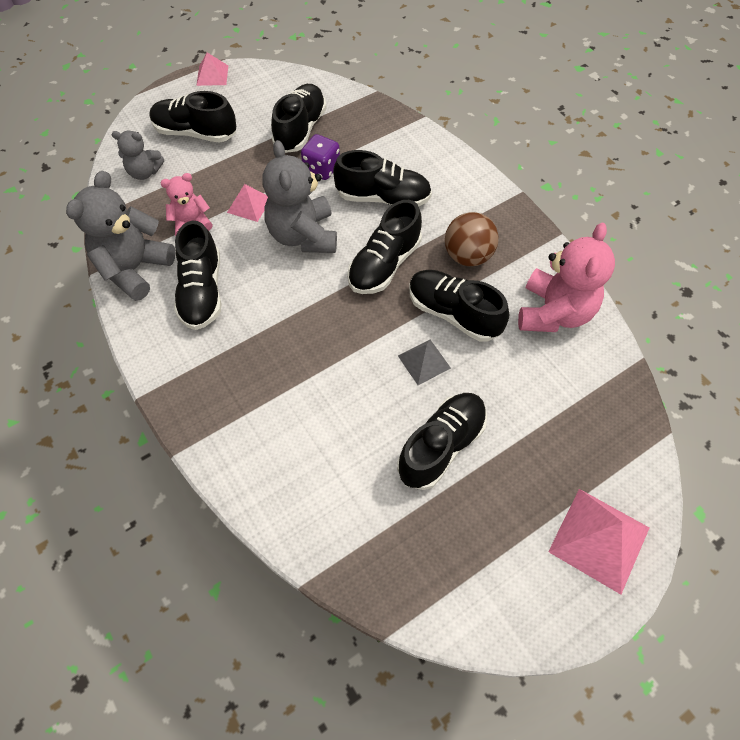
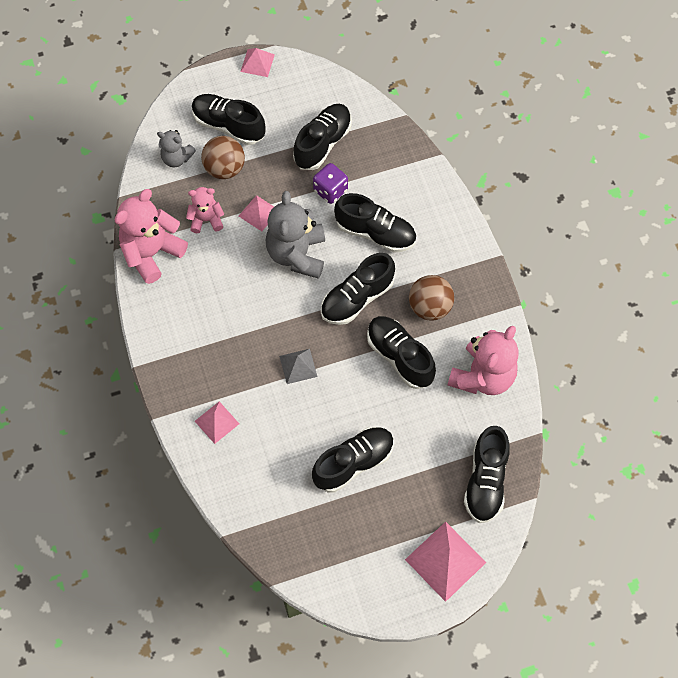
camera: 15 degrees right, 5 degrees up
(135, 269) = (152, 253): grey teddy bear -> pink teddy bear
(200, 171) = (224, 168): none -> brown ball
(202, 291) = (202, 287): black shoe -> black shoe (485, 481)
(257, 439) = (217, 422): none -> pink pyramid
(424, 362) = (362, 392): grey pyramid -> grey pyramid (298, 366)

